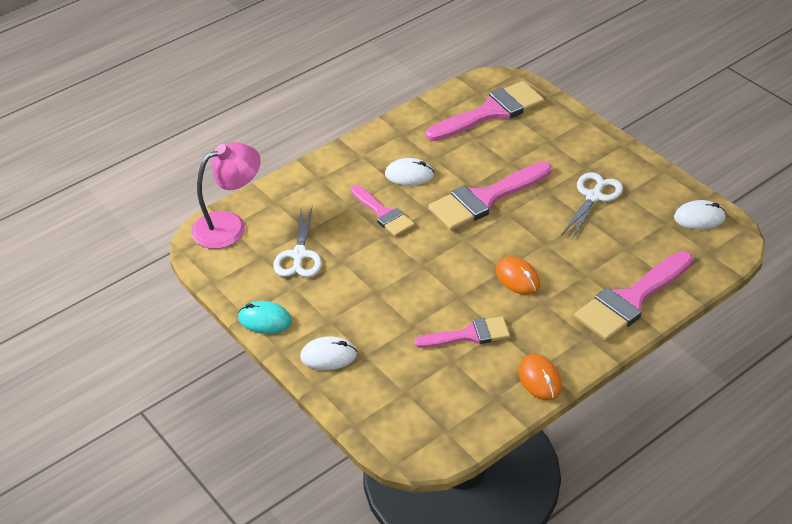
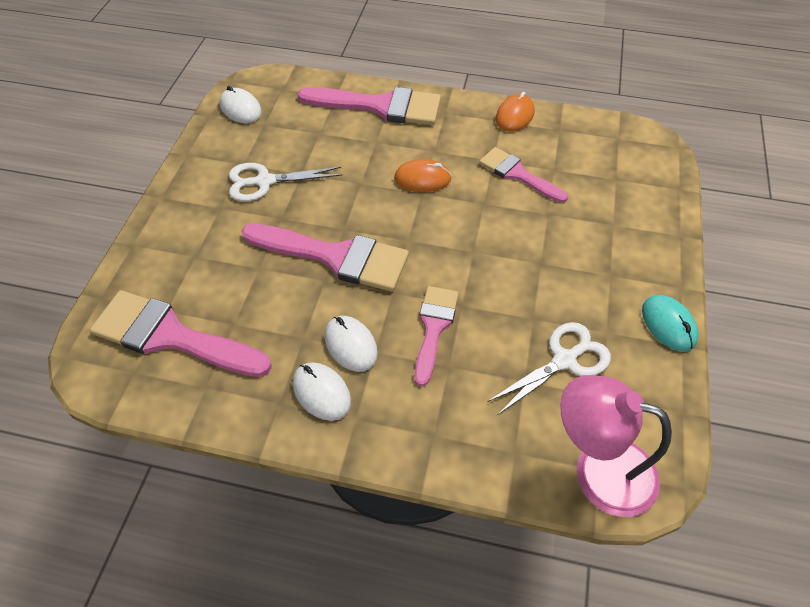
camera: 130 degrees left, 10 degrees up
(328, 356) = (644, 248): white mouse -> white mouse (322, 392)
(517, 278) = (422, 179): orange mouse -> orange mouse turned 75 degrees clockwise

